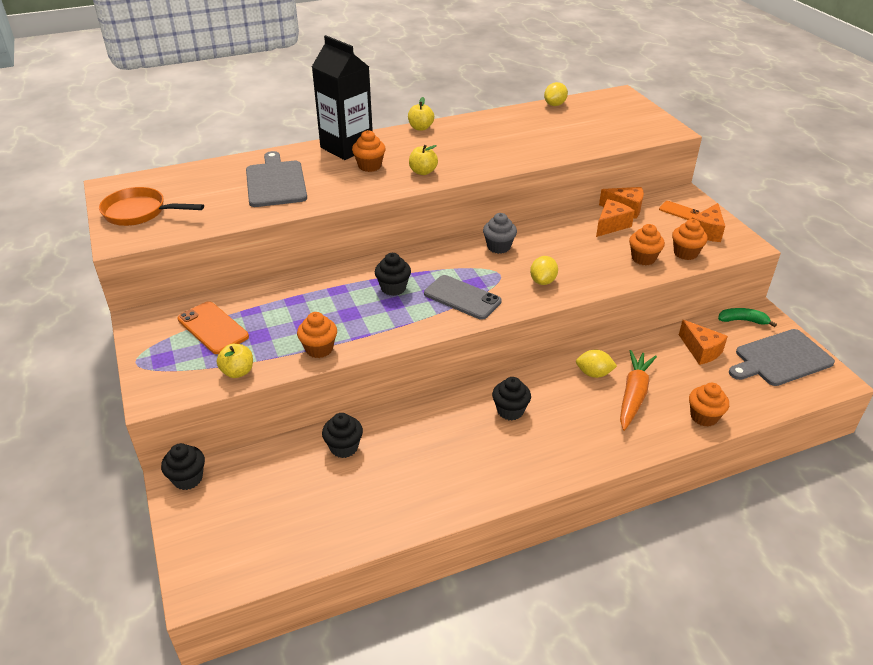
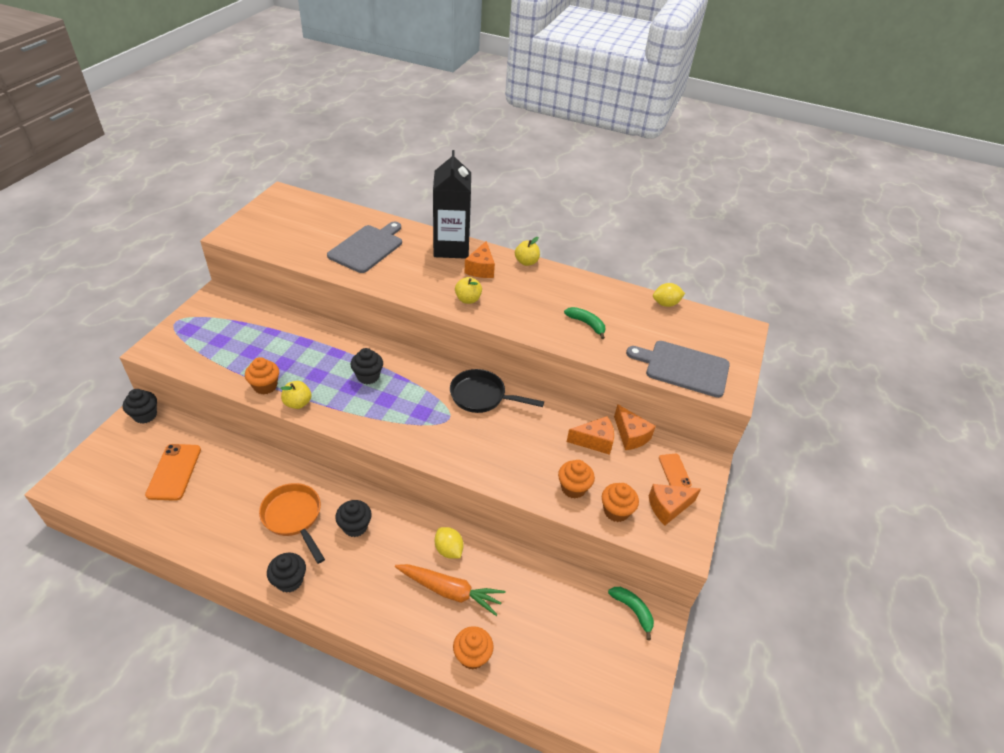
camera: 40 degrees right, 5 degrees up
(139, 212) = (267, 222): orange pan -> orange pan (294, 517)
(213, 328) = (238, 328): orange phone -> orange phone (174, 472)
(238, 372) = (207, 367): yellow apple -> yellow apple (298, 403)
(344, 447) = (235, 465): black cupcake -> black cupcake (289, 581)
(369, 166) = (441, 272): orange cupcake -> none
(462, 297) = (397, 417): grey phone -> none
(498, 247) = (482, 396): grey cupcake -> black pan
(529, 142) = (586, 324): none -> green banana
(543, 281) = (468, 447): yellow lemon -> none
(633, 395) = (449, 591): orange carrot -> orange carrot turned 45 degrees clockwise
(701, 350) = (556, 604): orange cheese -> orange cheese (481, 269)
(780, 358) = (612, 670): grey cutting board -> grey cutting board (683, 368)

